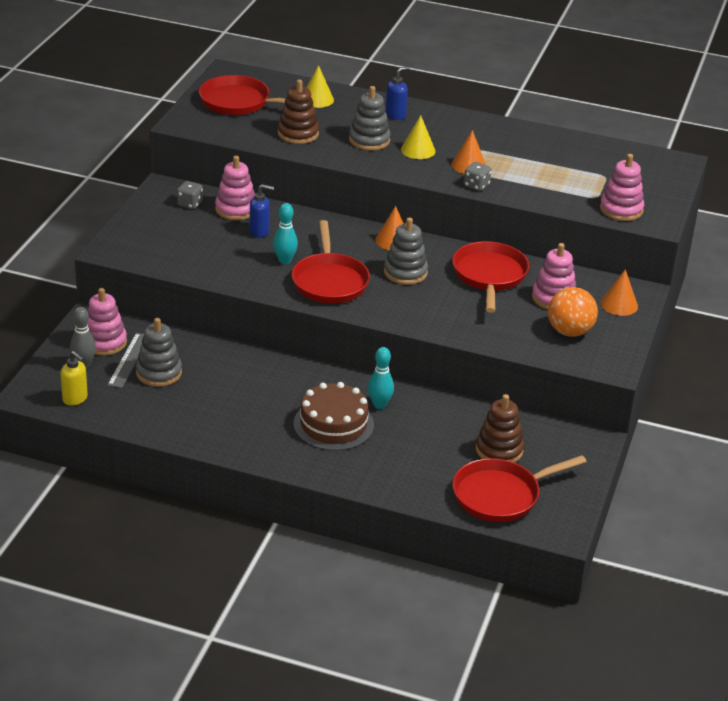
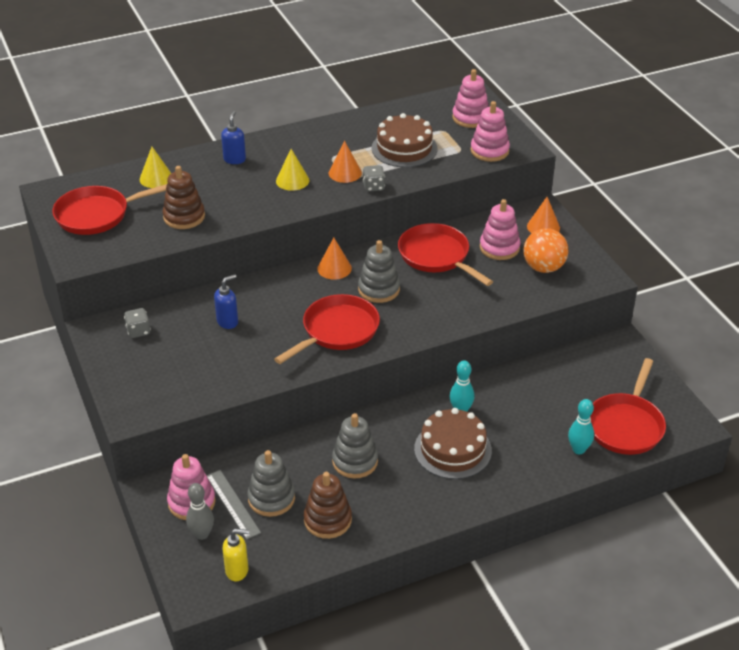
camera: 40 degrees left, 5 degrees up
(236, 209) = (182, 313): pink stacking toy -> pink stacking toy (470, 118)
(285, 260) = (281, 335): turquoise bowling pin -> turquoise bowling pin (578, 449)
(329, 281) = (337, 331): red pan -> red pan turned 90 degrees counterclockwise
(369, 140) = (246, 192): grey stacking toy -> grey stacking toy (355, 461)
(499, 450) = (579, 391): brown stacking toy -> brown stacking toy (327, 520)
(548, 172) = (404, 148): none -> brown cake

